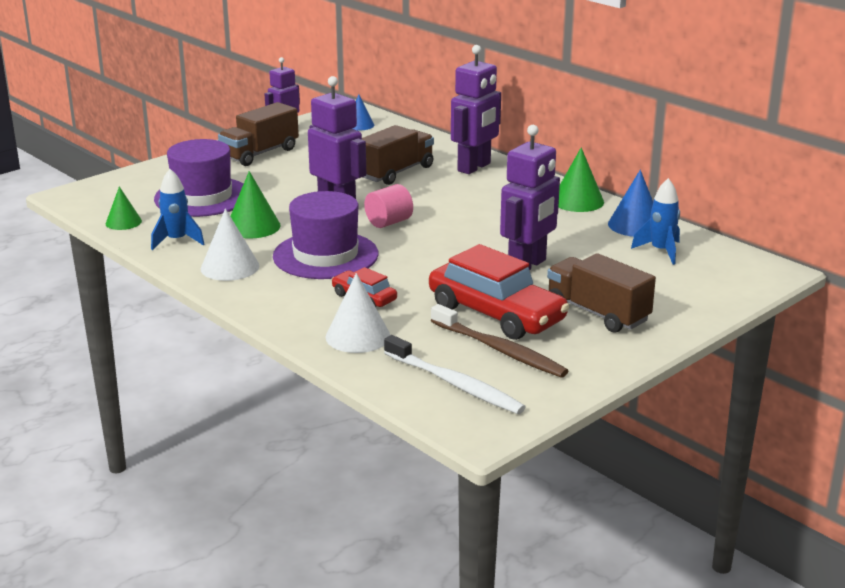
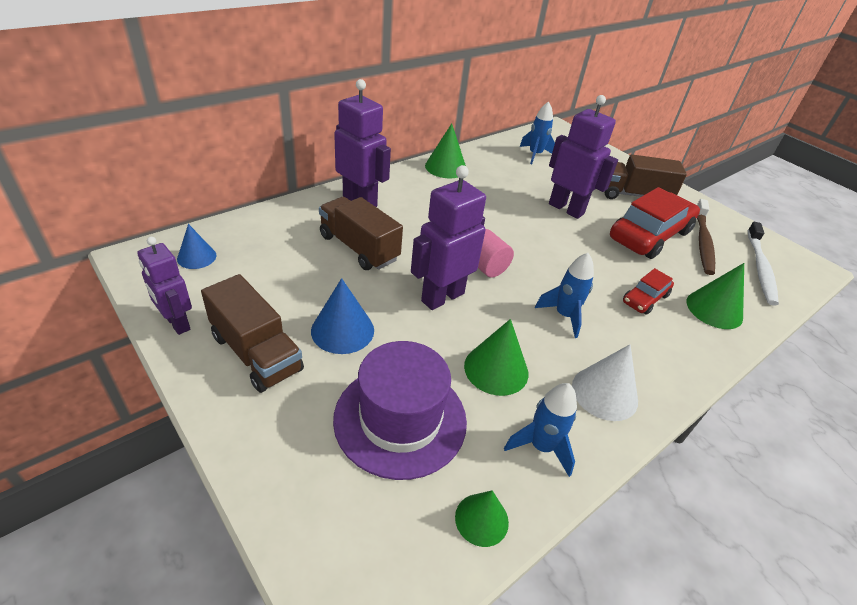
camera: 90 degrees left, 15 degrees up
(325, 255) = (564, 315): purple hat -> blue rocket
(358, 336) = (714, 309): white cone -> green cone
(455, 384) = (760, 268): white toothbrush -> white toothbrush turned 150 degrees clockwise
(500, 350) = (703, 242): brown toothbrush -> brown toothbrush turned 150 degrees clockwise
(597, 313) = (633, 195): brown truck -> brown truck turned 45 degrees clockwise
(635, 225) = (491, 154): blue cone -> blue cone (342, 330)

